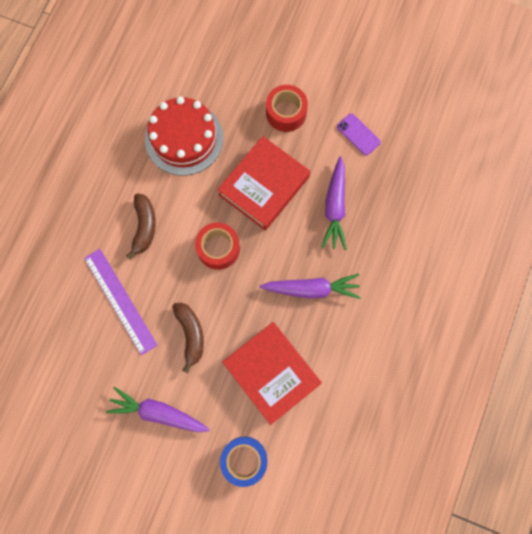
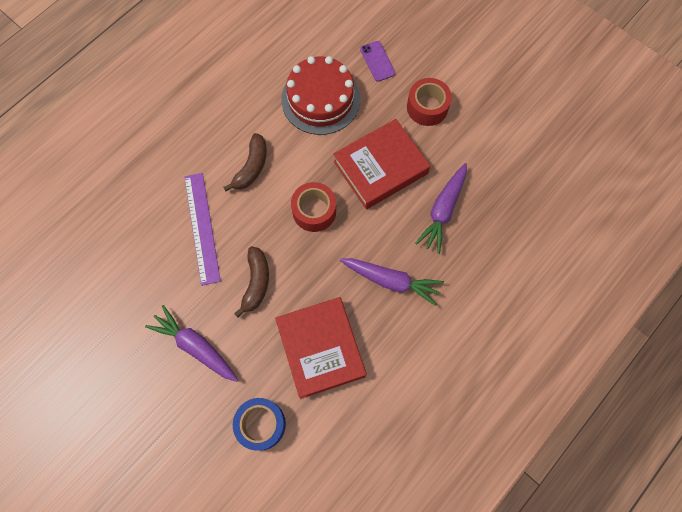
camera: 20 degrees right, 5 degrees down
(358, 134) = (491, 150): purple phone -> purple phone (377, 61)

